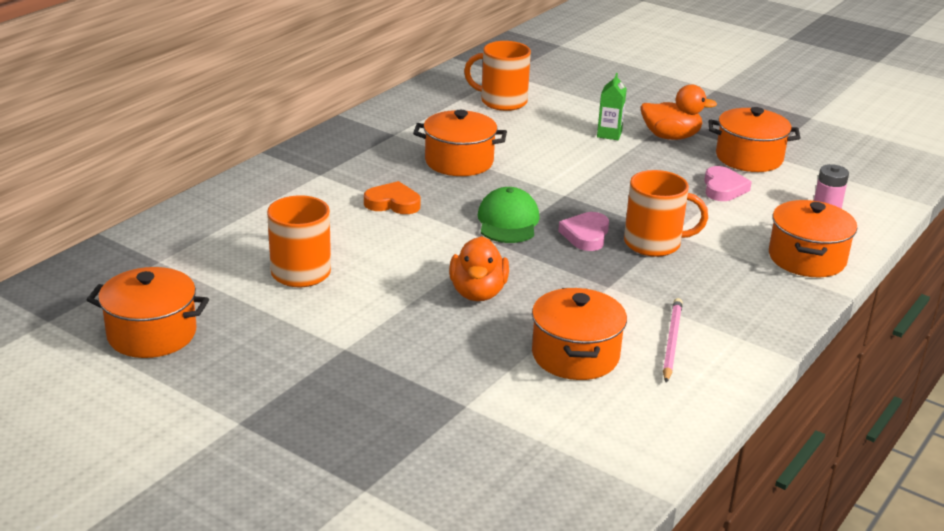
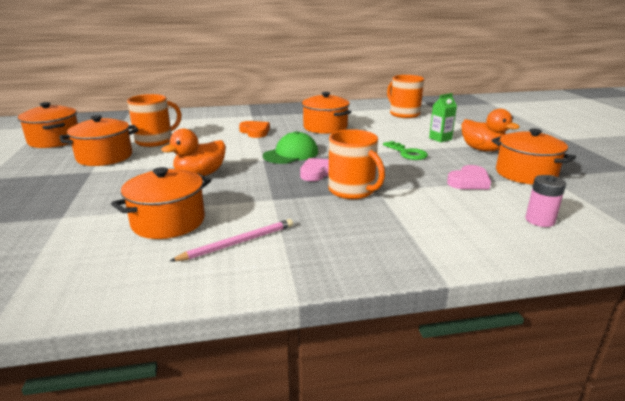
camera: 45 degrees right, 5 degrees down
(615, 170) = (407, 153): none -> green key
(807, 258) = (457, 241): orange pot -> orange pot (105, 157)

